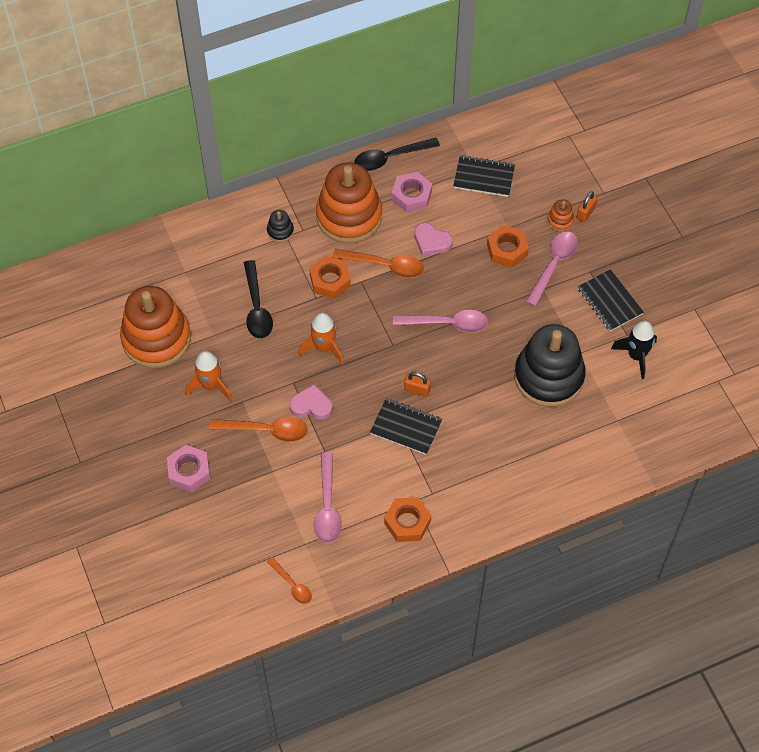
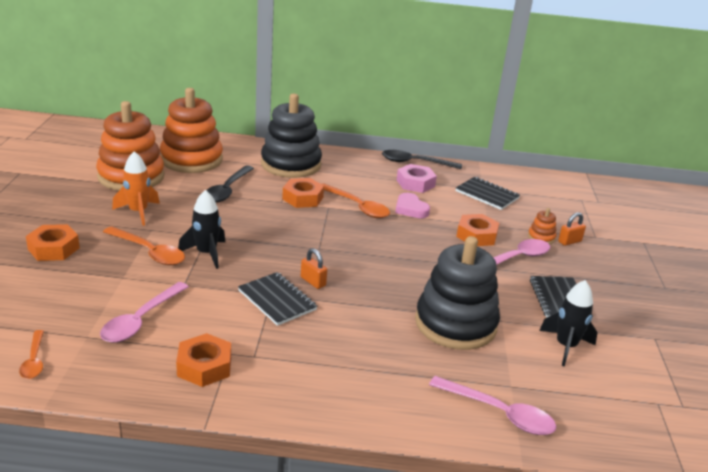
camera: 25 degrees right, 30 degrees down
(189, 471) = (53, 248): pink nut -> orange nut
(280, 231) = (291, 164): black stacking toy -> black stacking toy, size x2.48
(311, 405) = (206, 253): pink heart -> black rocket
(324, 348) = (256, 228): orange rocket -> none
(349, 216) = (353, 176): orange stacking toy -> orange stacking toy (191, 159)
(447, 323) = (382, 255): pink spoon -> pink spoon (499, 413)

